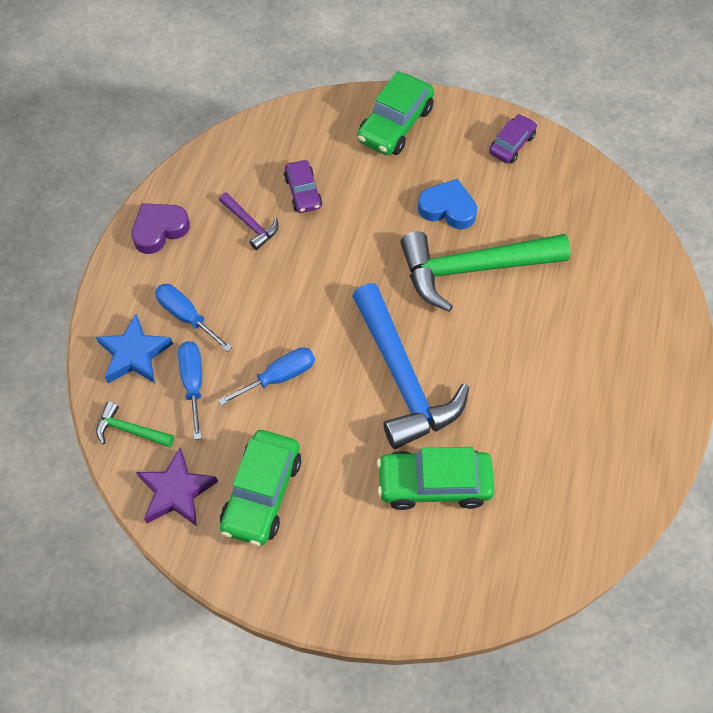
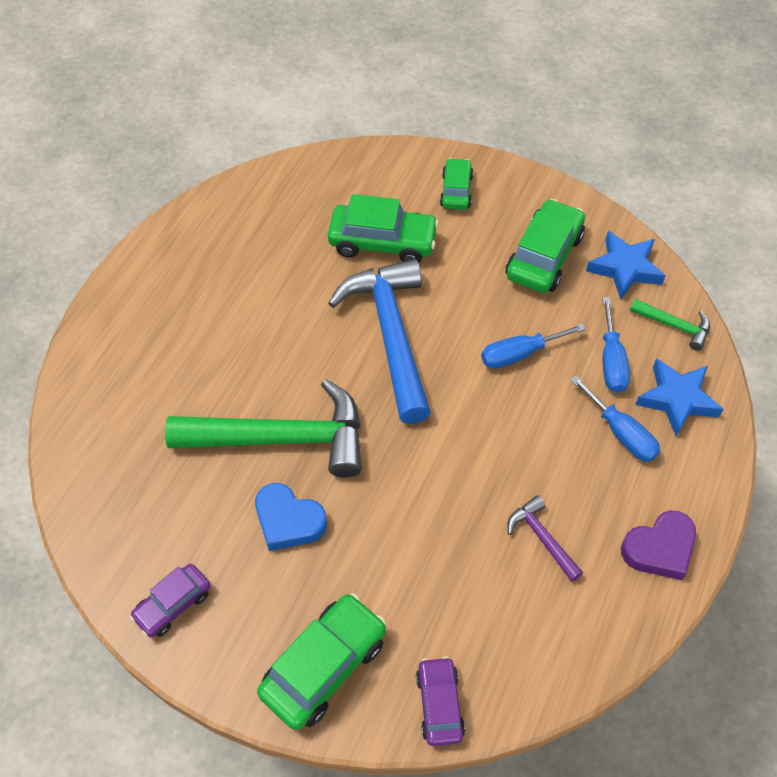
camera: 170 degrees left, 5 degrees down
(176, 492) = (625, 268): purple star -> blue star
(303, 192) = (469, 575): purple car -> purple car (439, 704)
(367, 569) = (456, 191): none -> green car

